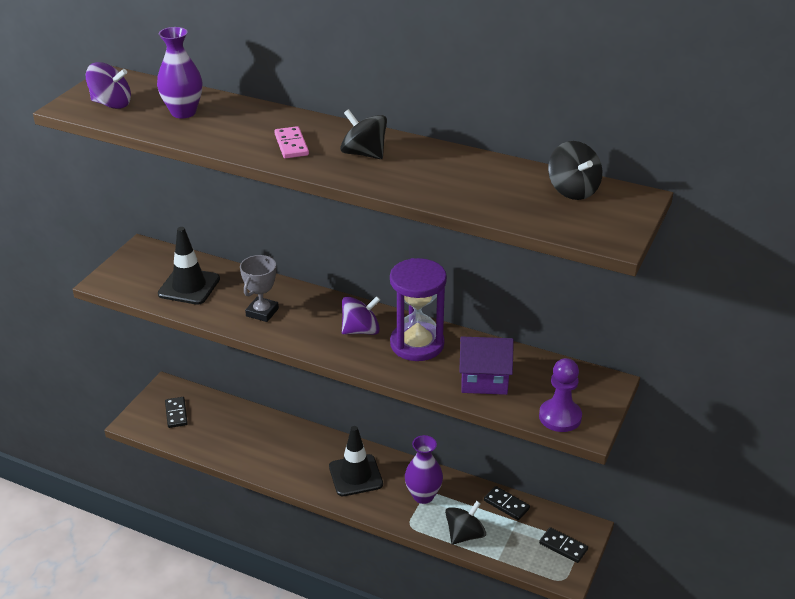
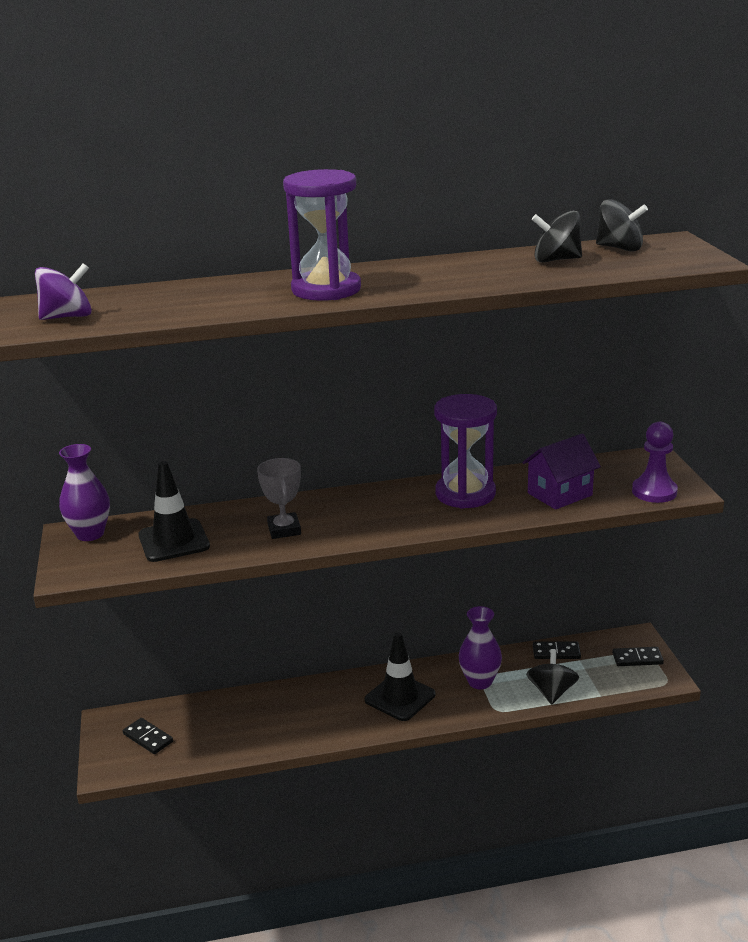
camera: 35 degrees left, 10 degrees down
(183, 112) = (165, 301): purple vase -> purple vase (90, 534)
(291, 145) = (326, 290): pink domino -> purple hourglass
(361, 330) = (401, 505): purple spinning top -> none
(364, 154) = (406, 276): black spinning top -> black spinning top (556, 260)

